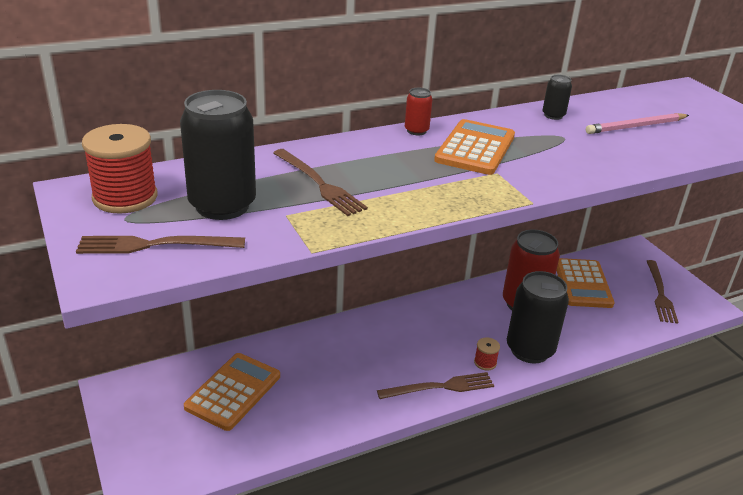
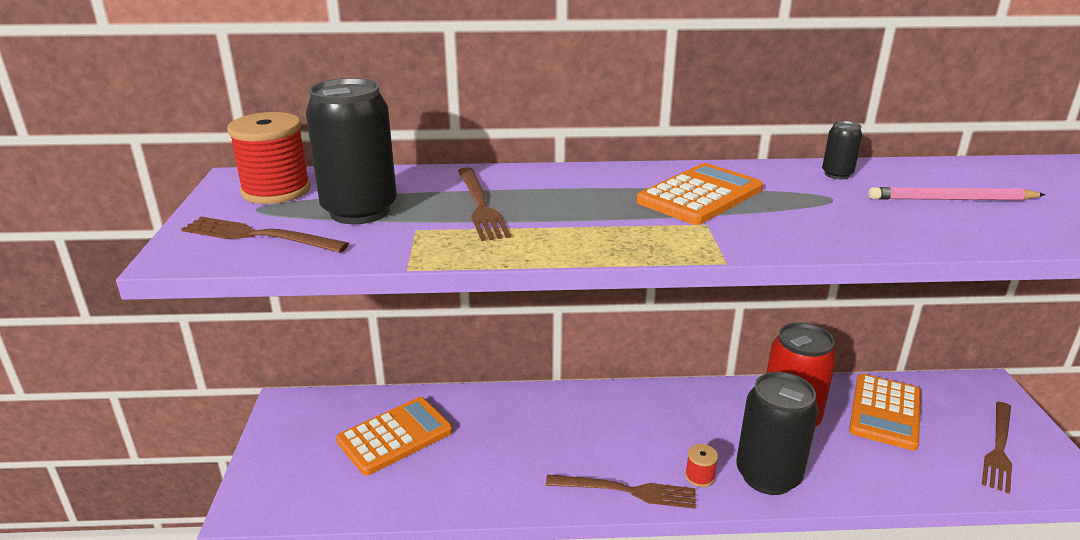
camera: 25 degrees right, 5 degrees down
(416, 131) = (642, 170): red can -> none

